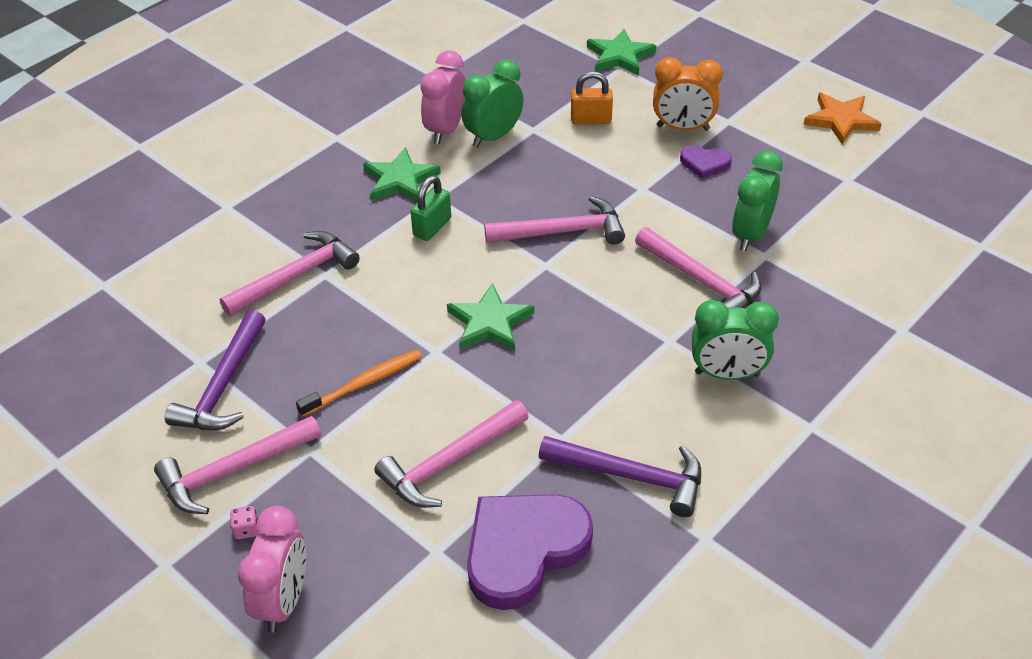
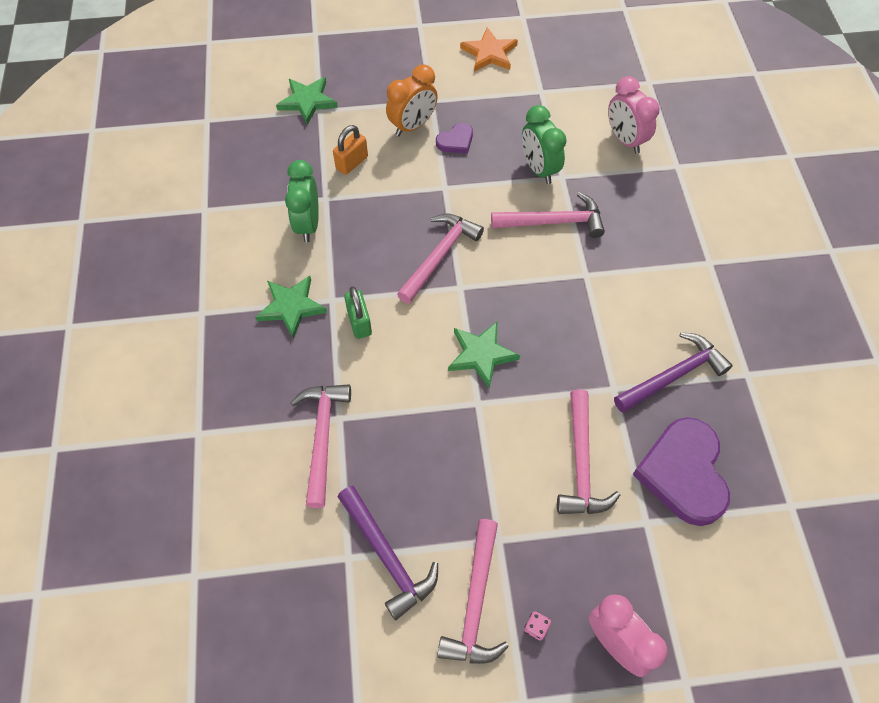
camera: 50 degrees left, 15 degrees up
(363, 383) = (468, 466): orange toothbrush -> none
(446, 130) = (270, 245): pink clock -> pink clock (625, 140)
(727, 374) = (637, 268): green clock -> none

